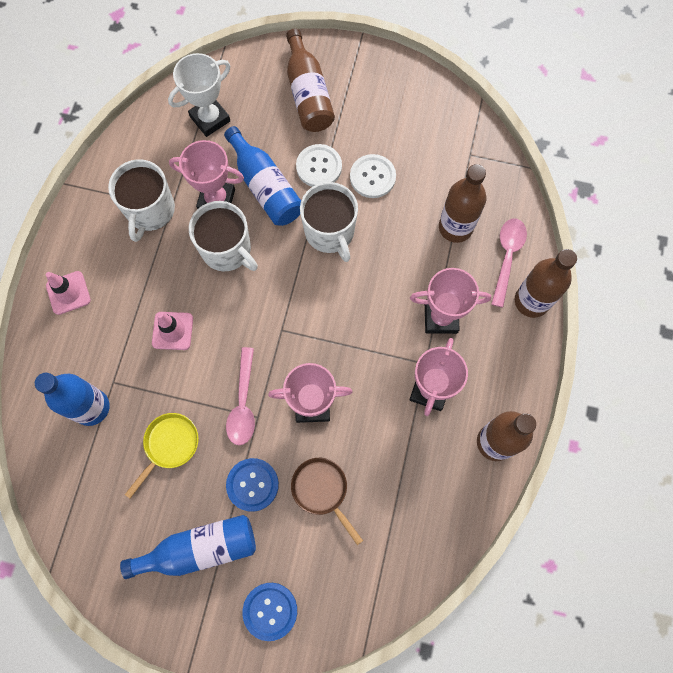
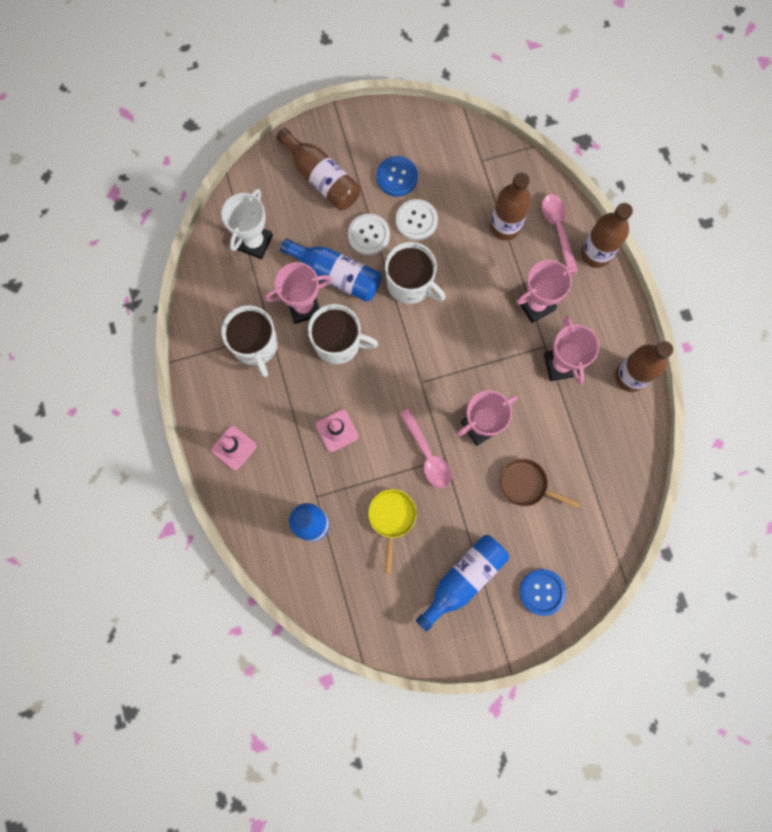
camera: 30 degrees left, 5 degrees up
(252, 484) = (472, 510): blue button -> blue button (397, 177)

